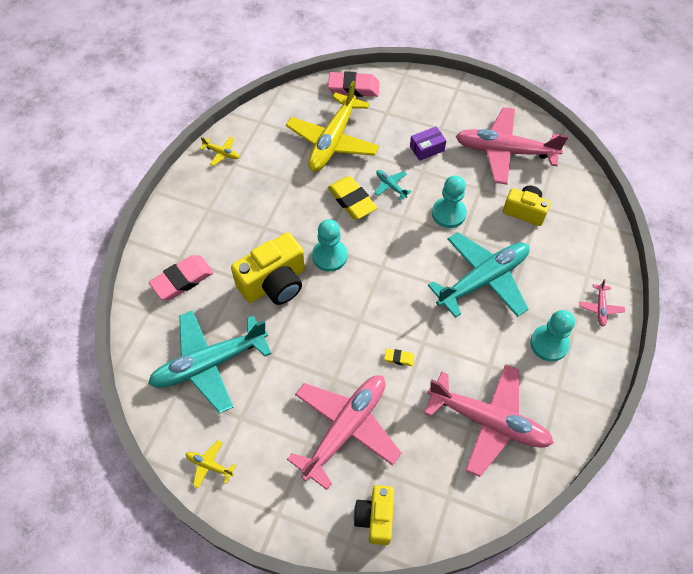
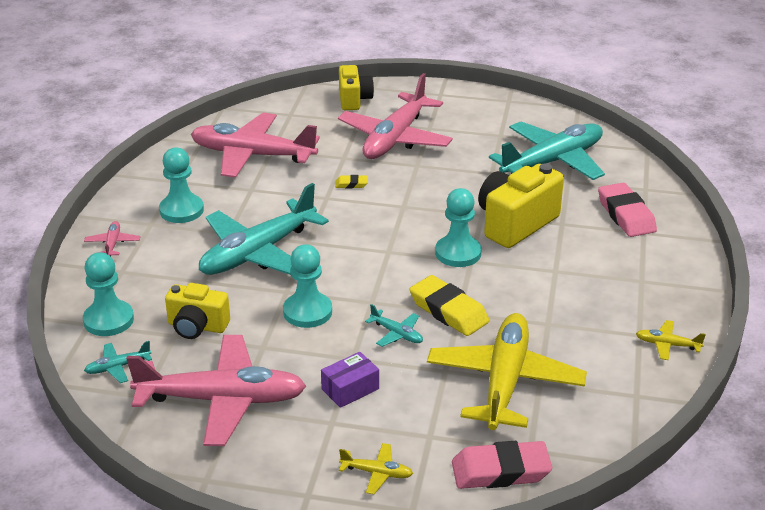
camera: 170 degrees right, 25 degrees down
(182, 280) = (626, 215): pink eraser -> pink eraser turned 60 degrees counterclockwise
(209, 465) = (514, 109): yellow plane -> yellow plane (377, 473)
(573, 185) = (117, 367): none -> turquoise plane
(587, 226) = (108, 320): none -> turquoise pawn

